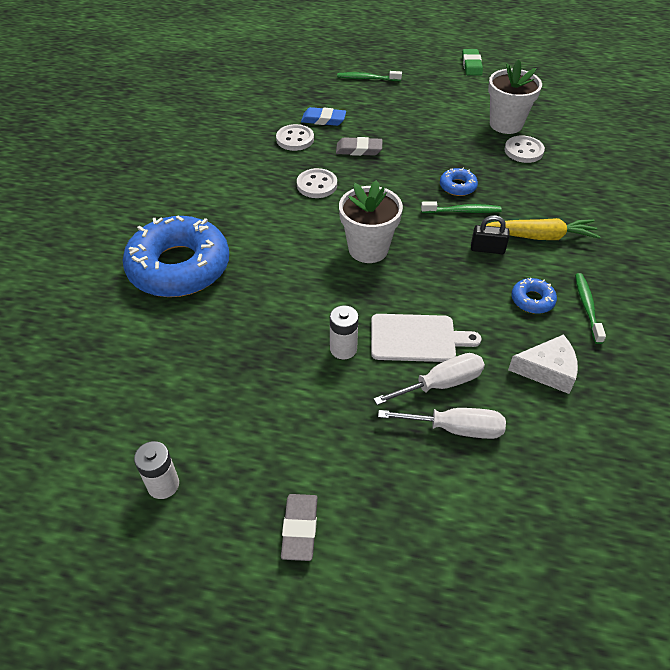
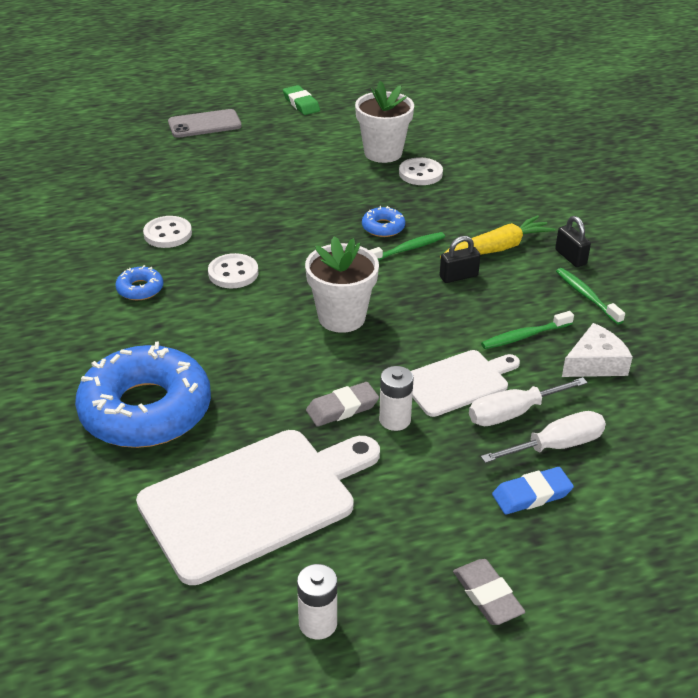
camera: 30 degrees left, 10 degrees down
(196, 367) = (255, 500): none -> white cutting board
(323, 119) = (183, 204): blue eraser -> blue eraser (531, 494)
(359, 149) = (250, 223): grey eraser -> grey eraser (342, 408)
(367, 78) = (197, 147): green toothbrush -> green toothbrush (524, 336)
(386, 62) = (204, 124): none -> grey phone
(441, 384) = (513, 413): white screwdriver -> white screwdriver turned 150 degrees counterclockwise
(532, 300) = (535, 308): blue donut -> blue donut (140, 289)
(599, 267) = (570, 257): none -> black padlock

